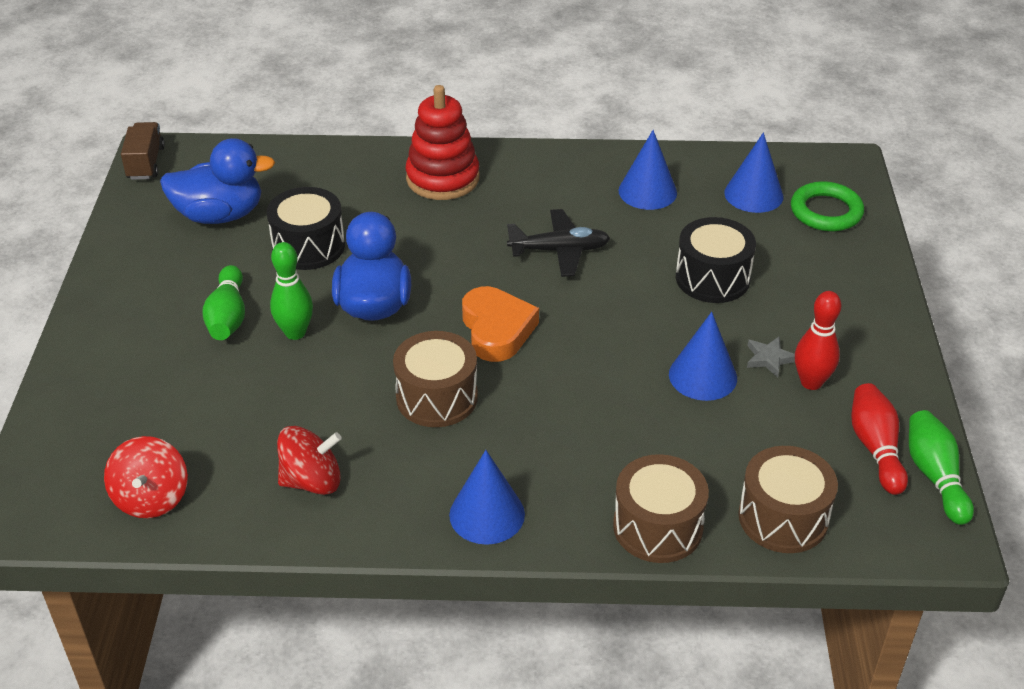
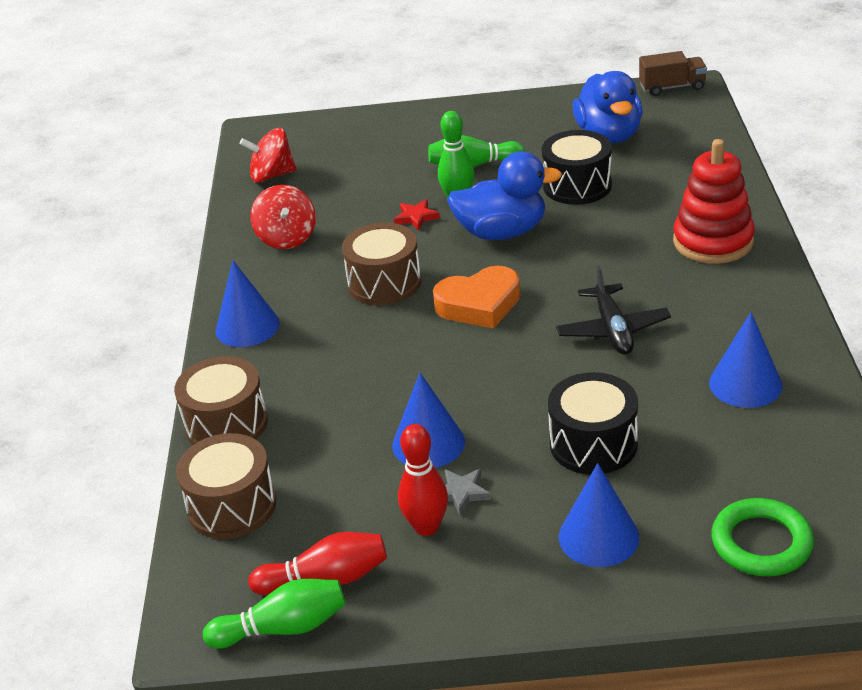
camera: 90 degrees right, 5 degrees down
(316, 367) = (416, 217): none -> red star
(753, 194) = (774, 473): blue cone -> blue cone (598, 537)

